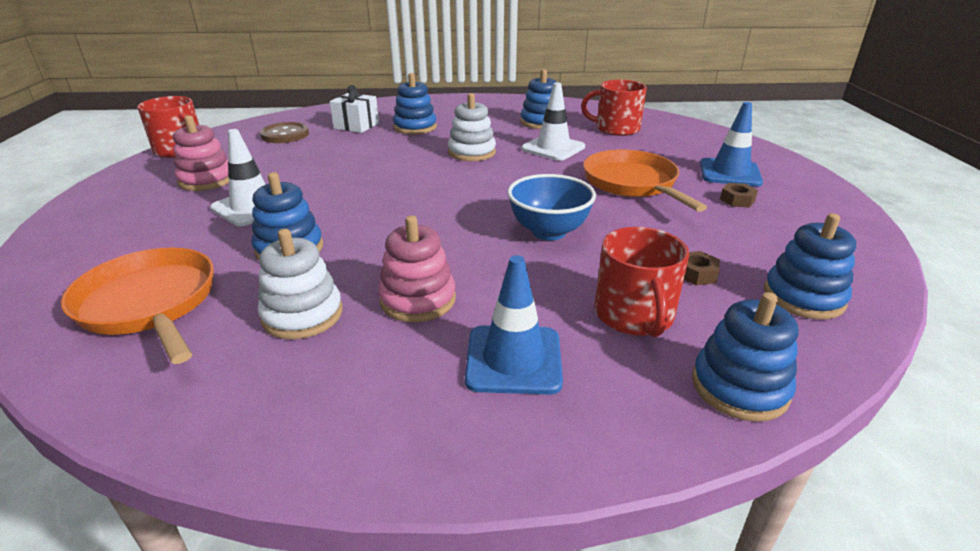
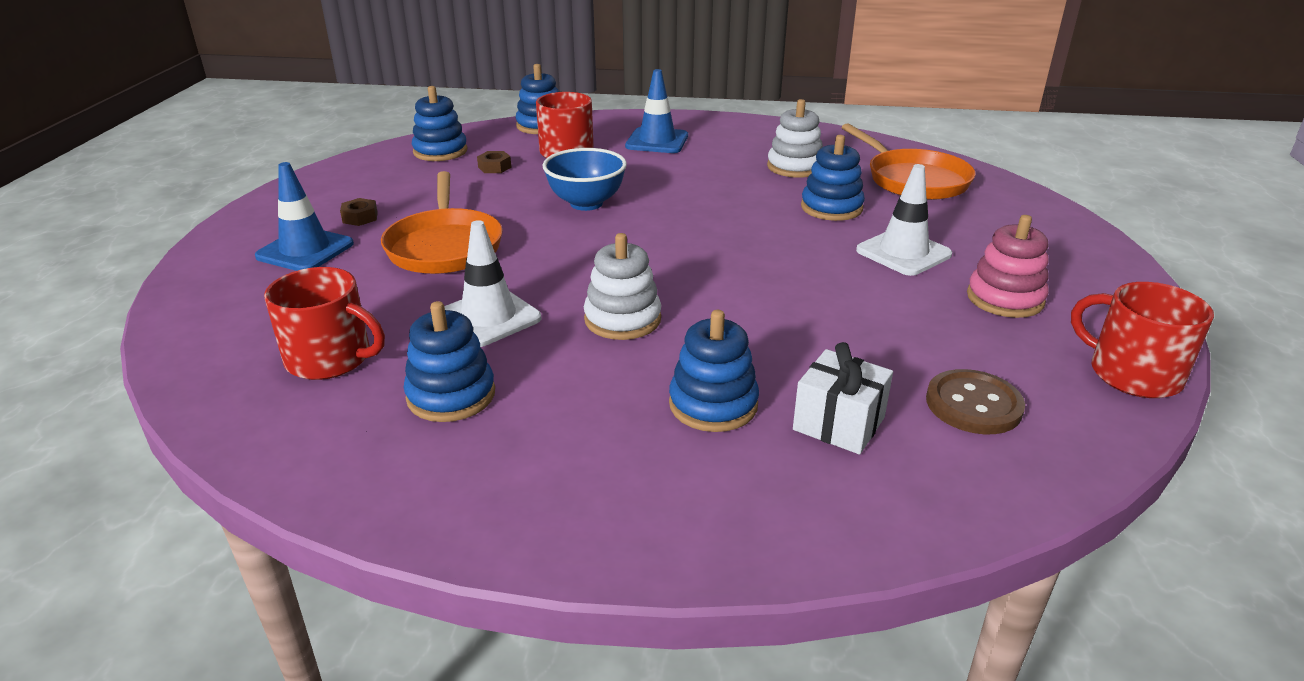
camera: 170 degrees left, 0 degrees up
(418, 300) = (713, 168): pink stacking toy -> none

